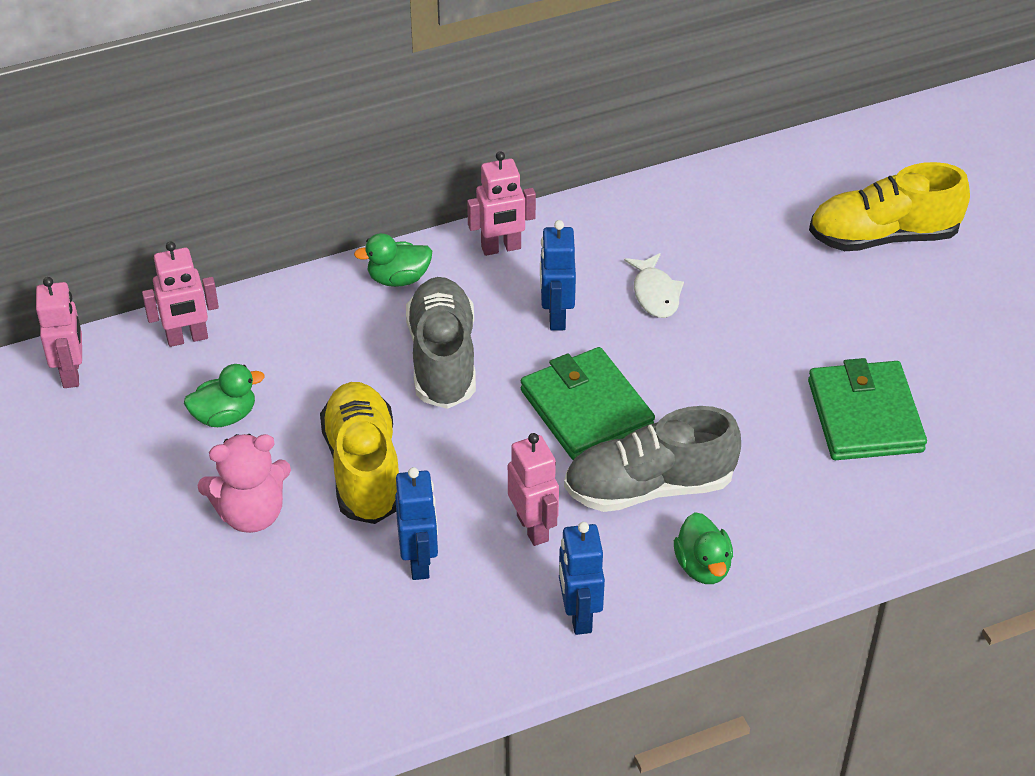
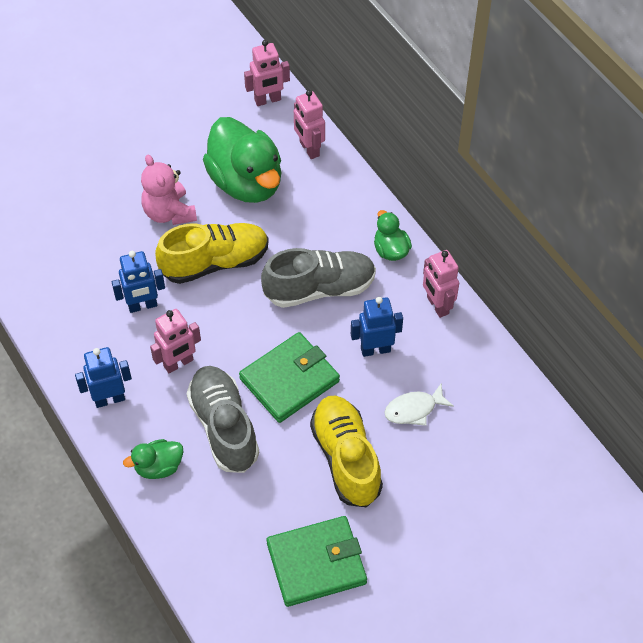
camera: 80 degrees right, 10 degrees up
(225, 416) = (246, 182): green duck -> green duck, size x2.11
(883, 237) = (520, 567): yellow shoe -> yellow shoe (346, 458)

